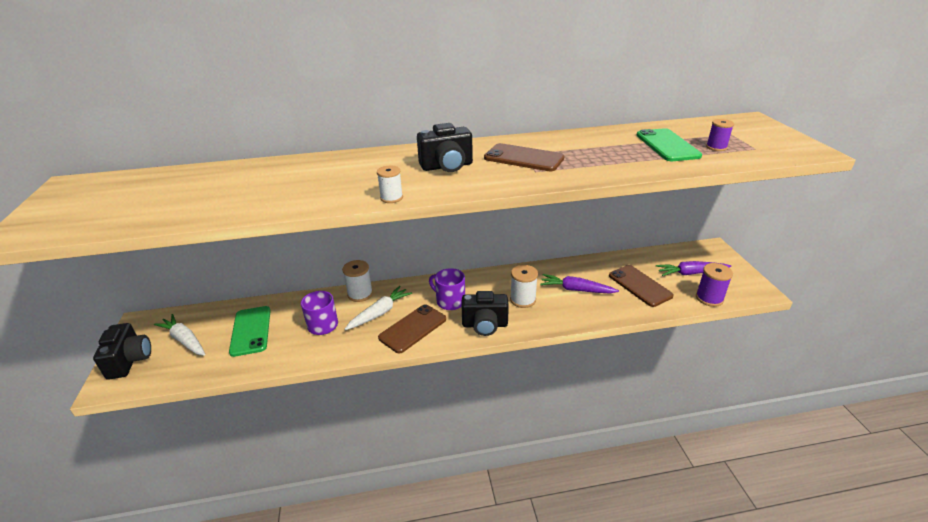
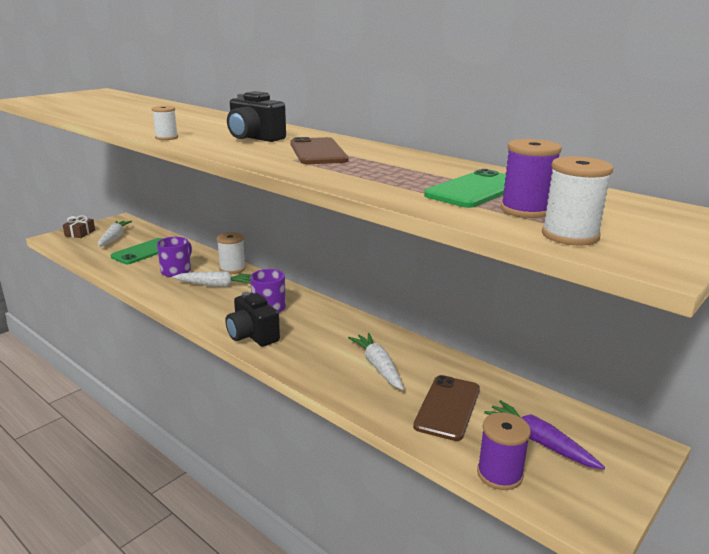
camera: 50 degrees right, 10 degrees down
(130, 361) = (80, 233): black camera -> brown gift
(413, 328) = (210, 305): brown phone -> none
(523, 300) = (318, 341): white spool -> white spool (570, 235)
(576, 290) = (378, 366): purple carrot -> white carrot
(716, 147) = (525, 210): purple spool -> purple spool, size x1.54

